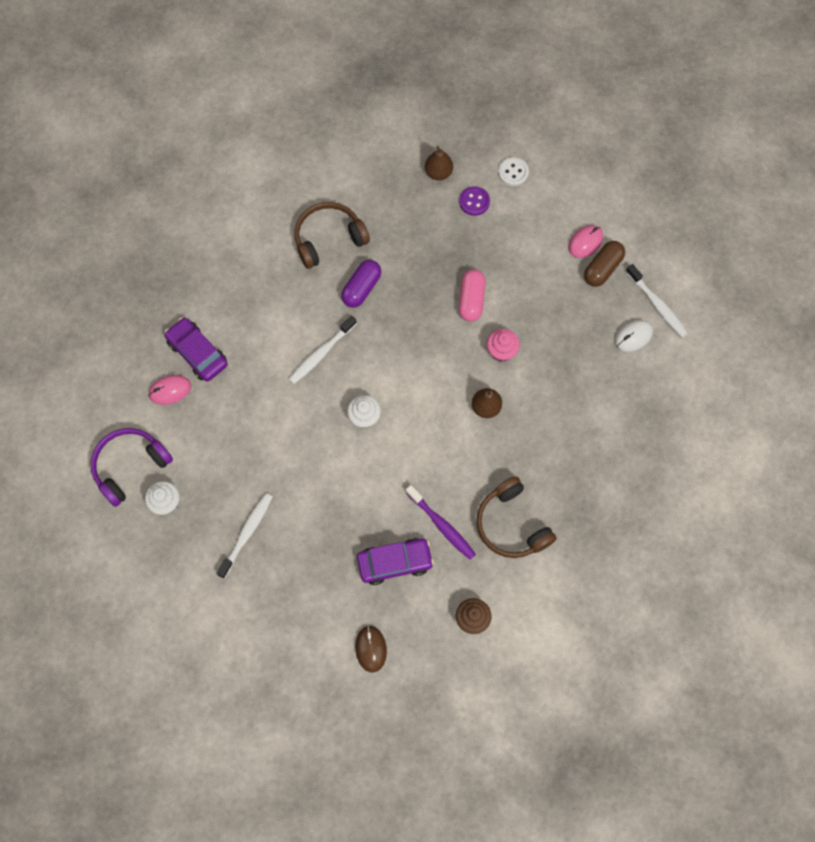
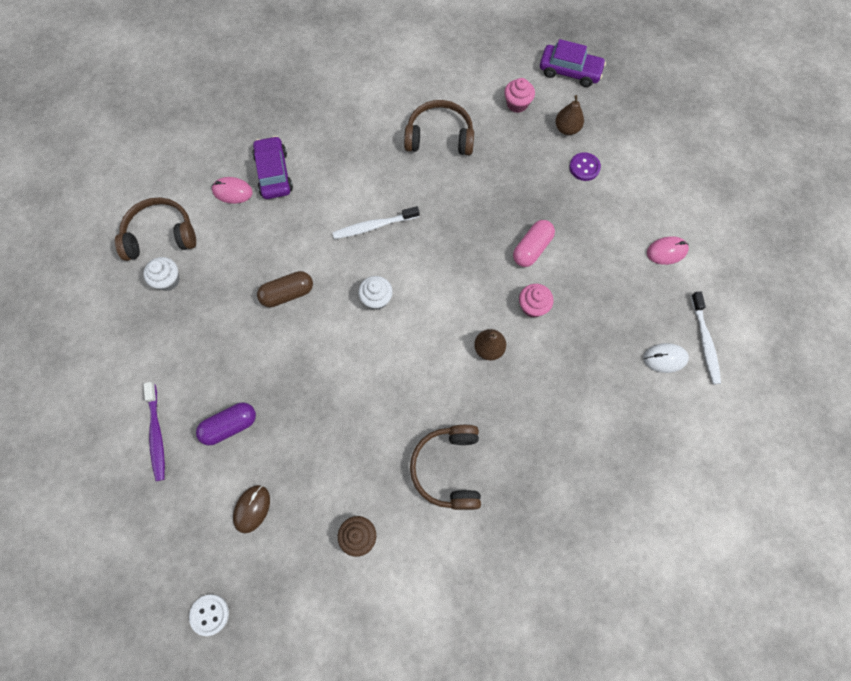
camera: 30 degrees right, 0 degrees up
(130, 466) = (160, 235): purple headphones -> brown headphones
(246, 534) = (214, 343): white toothbrush -> none
(361, 288) = (442, 190): purple capsule -> purple capsule (230, 426)
(380, 171) = (517, 104): none -> pink cupcake
(395, 562) = (322, 442): purple car -> purple car (570, 71)
(441, 525) = (384, 432): purple toothbrush -> purple toothbrush (157, 434)
(513, 172) = (634, 160): white button -> white button (209, 614)
(602, 268) = (669, 282): brown capsule -> brown capsule (287, 293)

